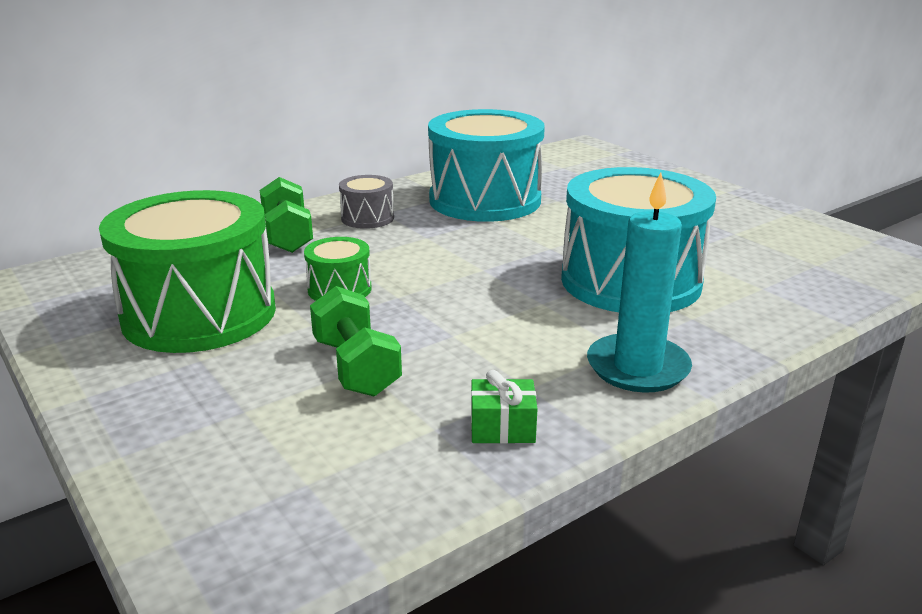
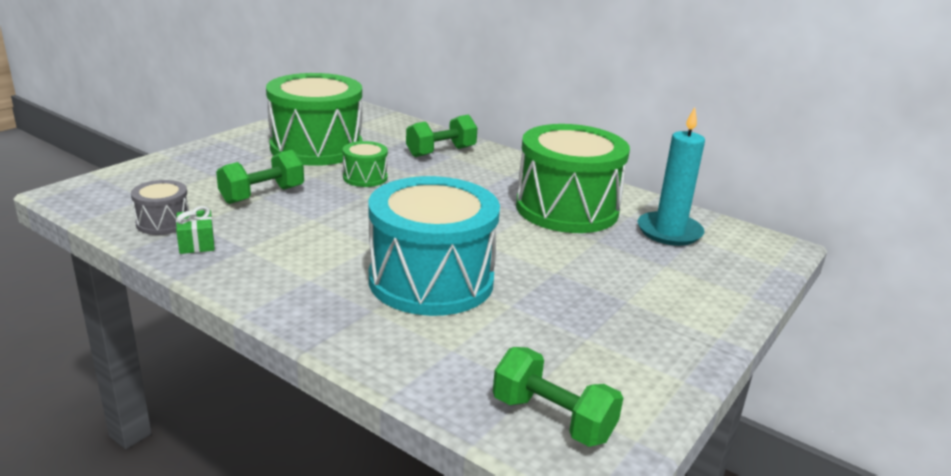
camera: 70 degrees right, 0 degrees up
(367, 218) = (491, 171): grey drum -> grey drum (163, 222)
(485, 200) = (567, 209): turquoise drum -> green drum
(637, 367) = (280, 286): turquoise candle -> turquoise candle (669, 232)
(857, 263) = (552, 419): none -> green dumbbell

